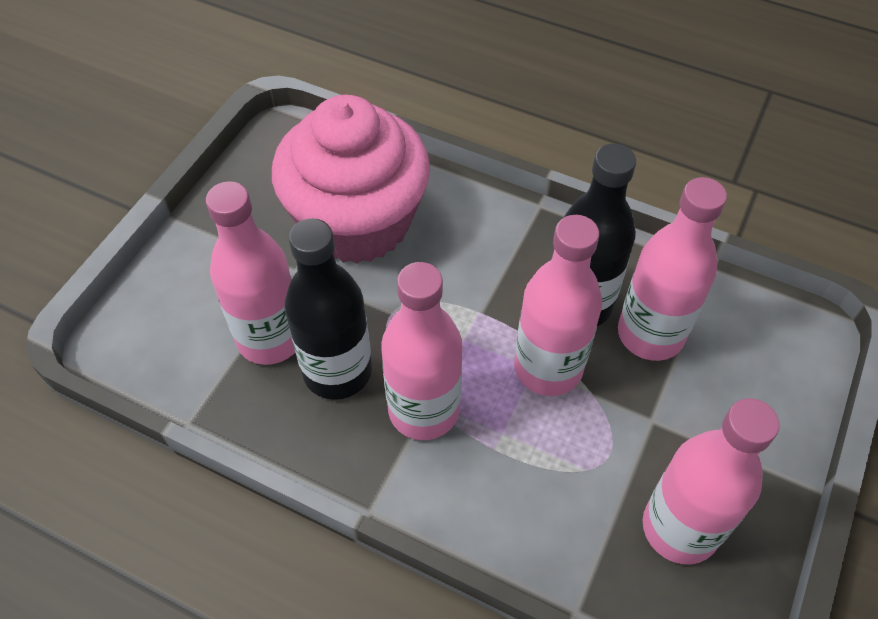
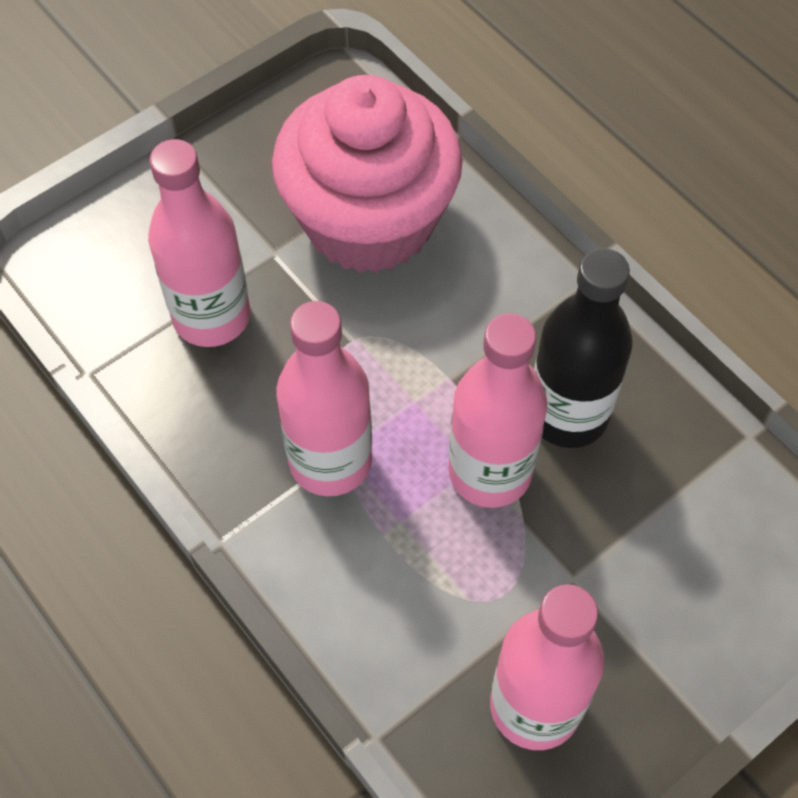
camera: 25 degrees right, 5 degrees up
(337, 371) = (262, 381): black bottle -> none
(650, 334) = (629, 483): pink bottle -> none

